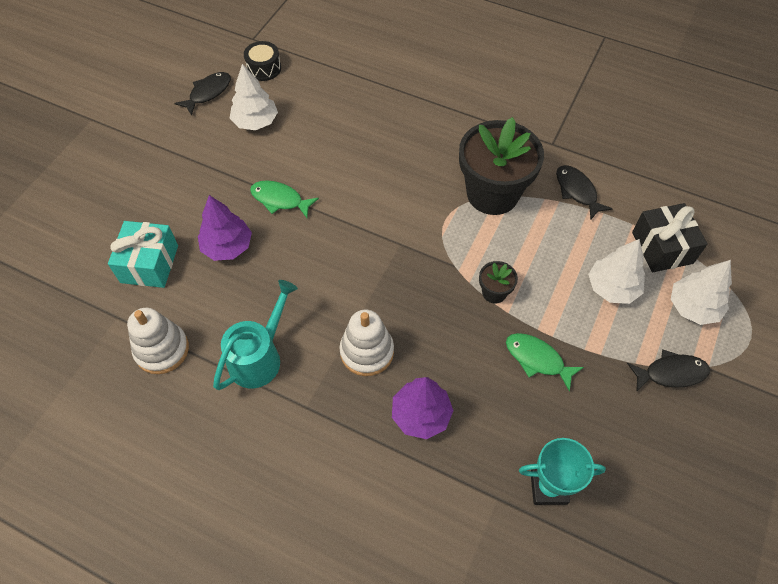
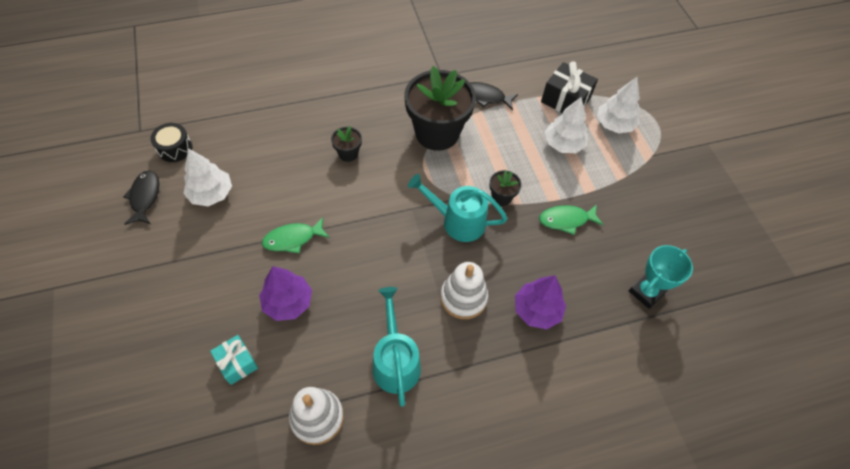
camera: 45 degrees left, 0 degrees up
(149, 264) = (237, 363): turquoise gift -> turquoise gift, size x0.65
(393, 160) = (348, 153): none -> black flower pot
(430, 284) = (457, 221): none -> turquoise watering can
(671, 373) = (640, 172): black fish -> none

